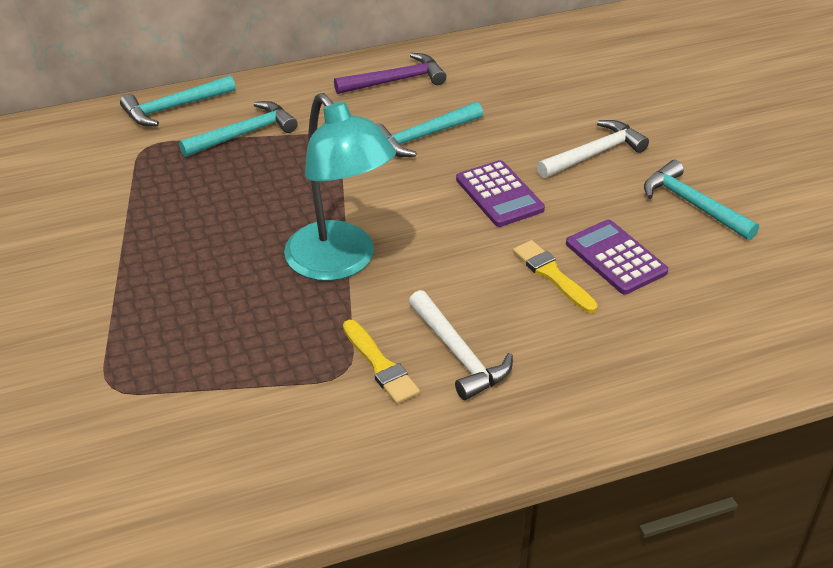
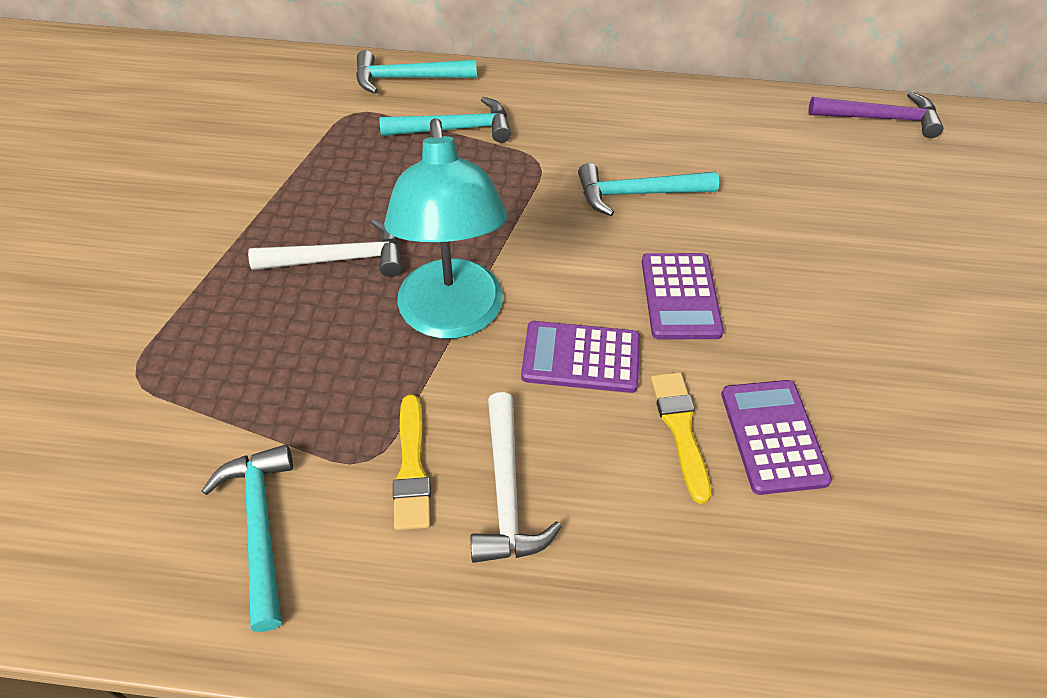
camera: 25 degrees right, 10 degrees up
(396, 81) = (648, 117): purple hammer -> purple hammer (880, 119)
(454, 256) = (581, 358): none -> purple calculator
(594, 154) = (825, 283): white hammer -> white hammer (339, 259)
(692, 204) = (915, 399): turquoise hammer -> turquoise hammer (260, 527)

